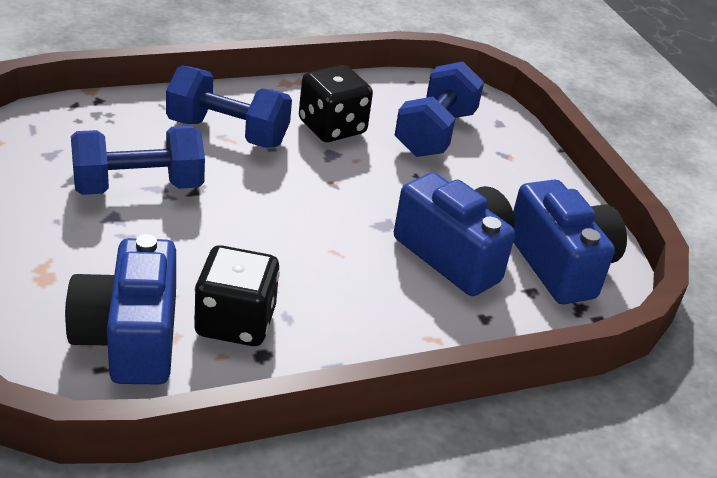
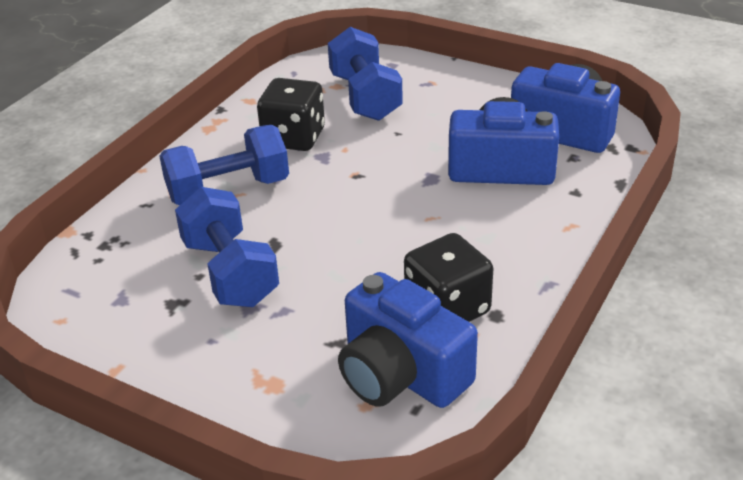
camera: 35 degrees left, 0 degrees up
(138, 187) = (230, 272): blue dumbbell -> blue dumbbell turned 60 degrees counterclockwise

